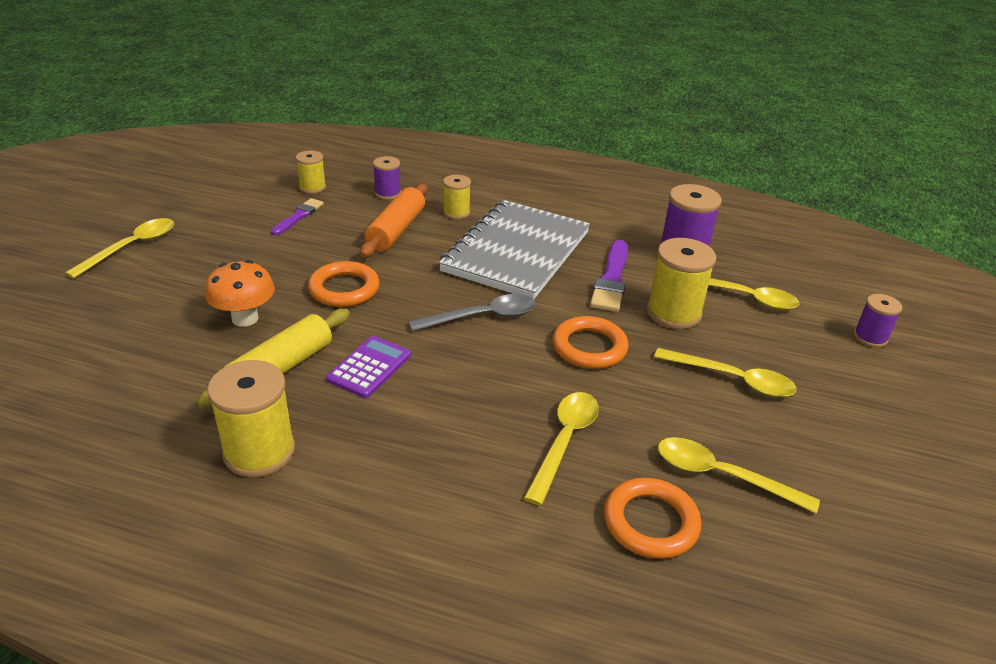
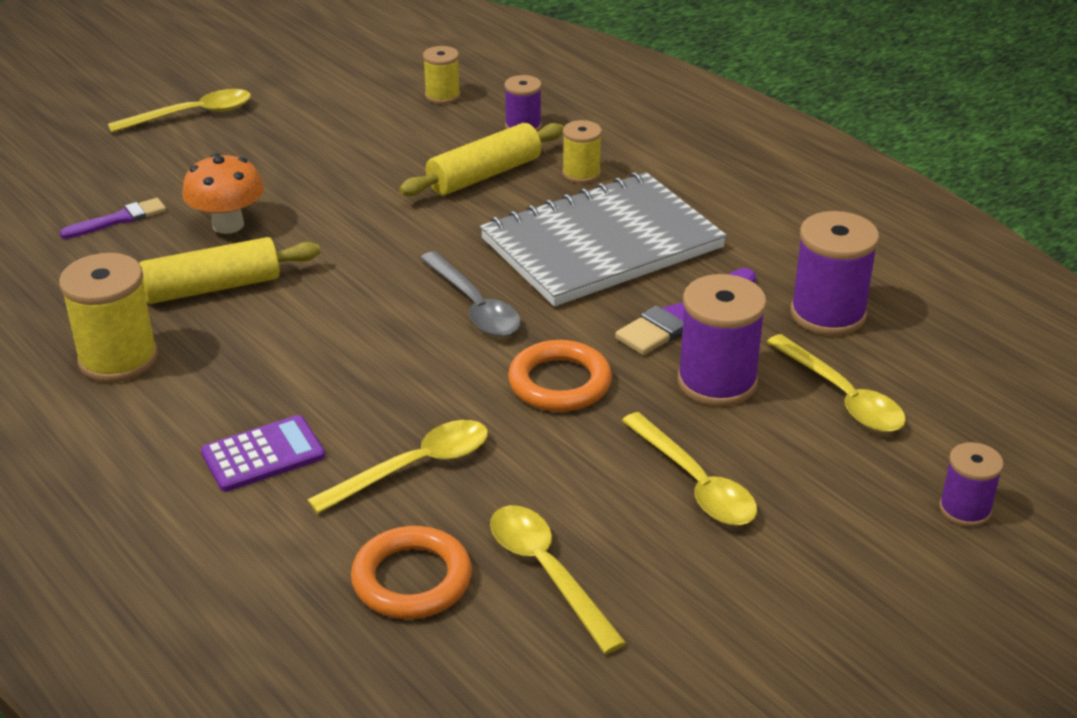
camera: 35 degrees right, 0 degrees up
(298, 216) = (392, 127): purple brush -> purple brush (118, 219)
(344, 289) = (356, 226): orange ring -> none
(369, 367) = (297, 317): purple calculator -> purple calculator (263, 455)
(396, 230) = (484, 175): orange rolling pin -> yellow rolling pin
(482, 317) = (474, 306): grey spoon -> grey spoon turned 45 degrees clockwise
(673, 313) = (717, 382): yellow spool -> purple spool

